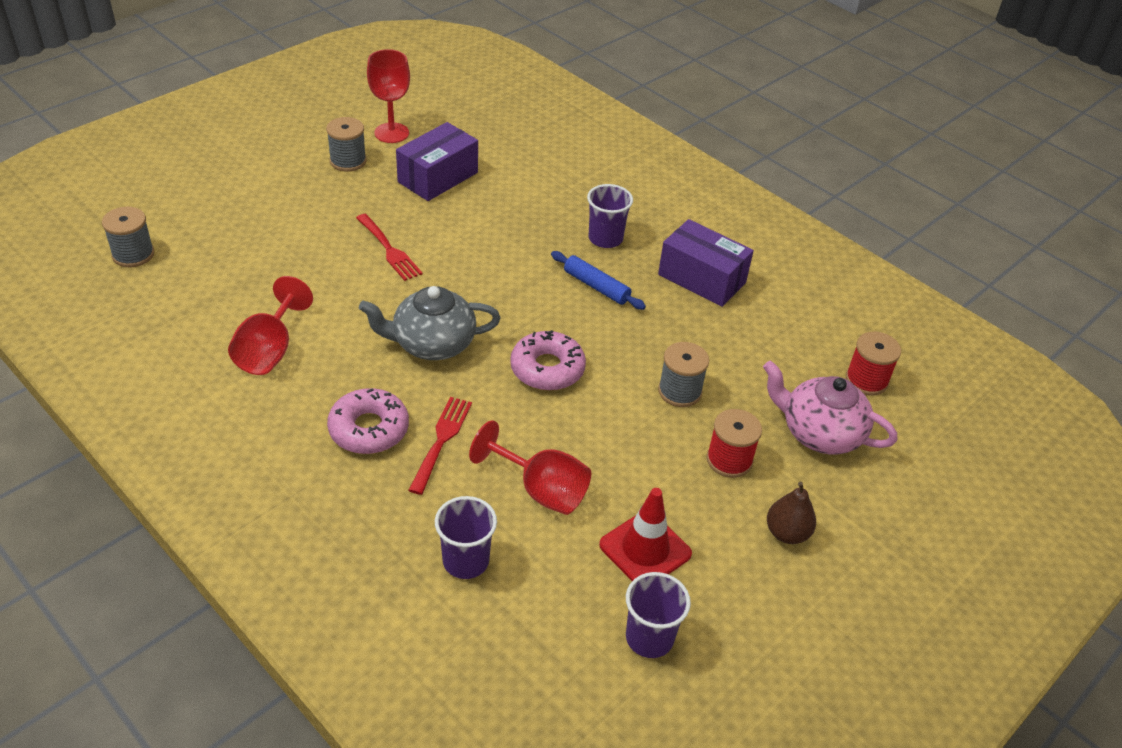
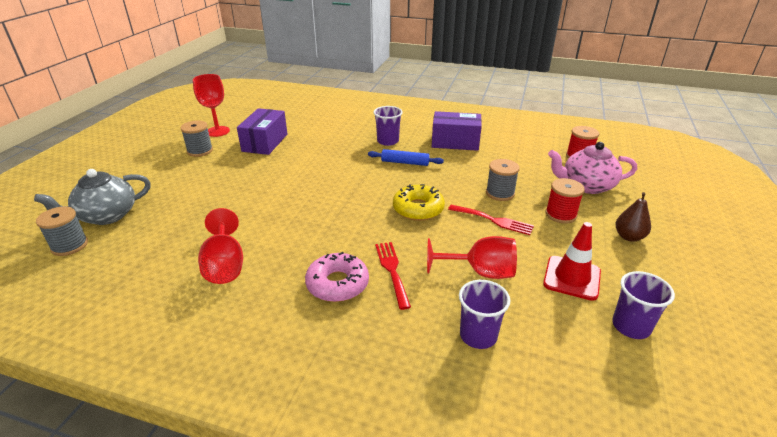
camera: 25 degrees left, 10 degrees down
(389, 250) = (265, 184): red fork -> red fork (493, 220)
(432, 344) = (336, 221): grey teapot -> grey teapot (106, 216)
(547, 369) = (418, 209): pink donut -> yellow donut

